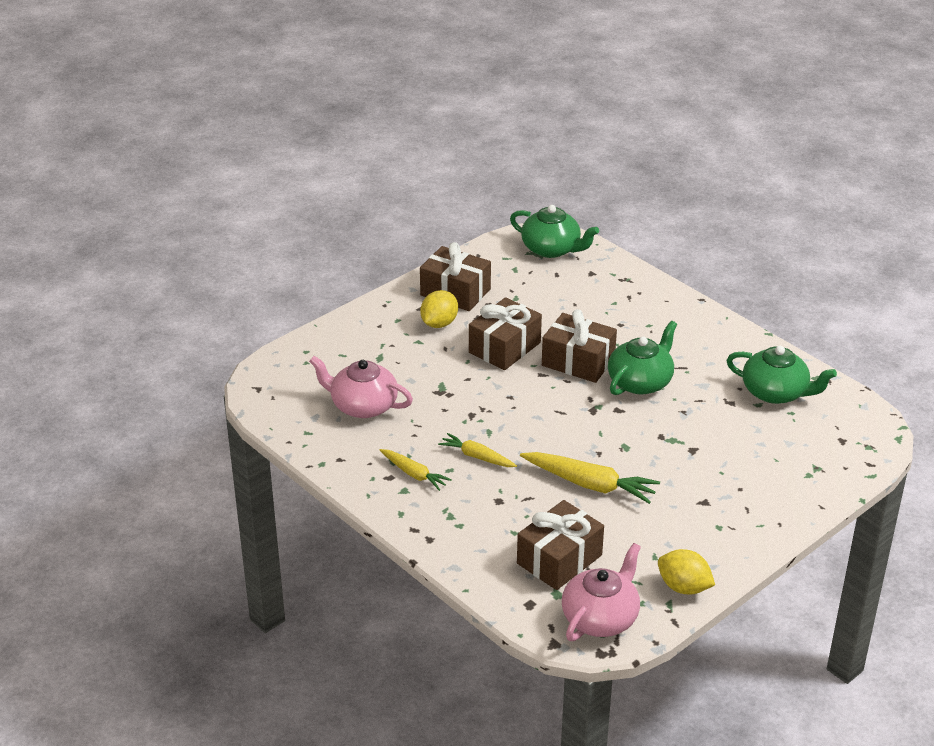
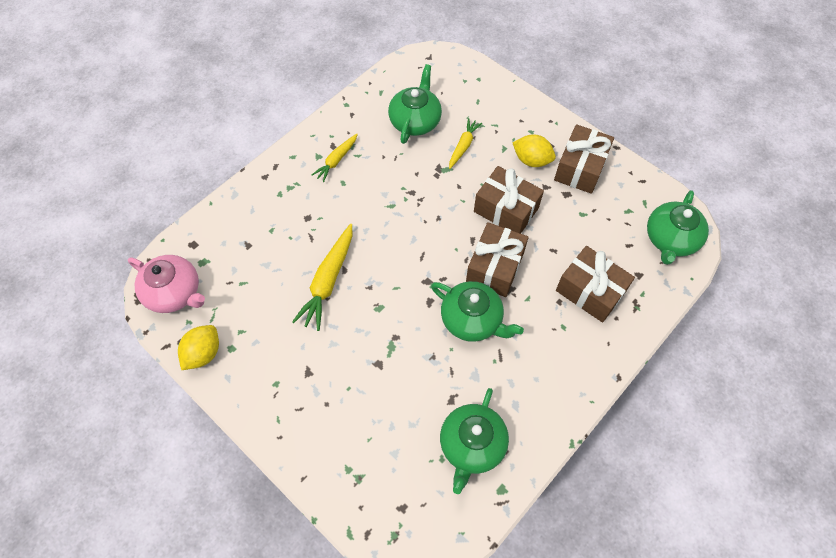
camera: 85 degrees right, 25 degrees up
(362, 406) = (415, 121): pink teapot -> green teapot
(477, 457) = (359, 199): yellow carrot -> yellow carrot (463, 146)
(559, 559) = (239, 262): brown gift -> brown gift (590, 291)

